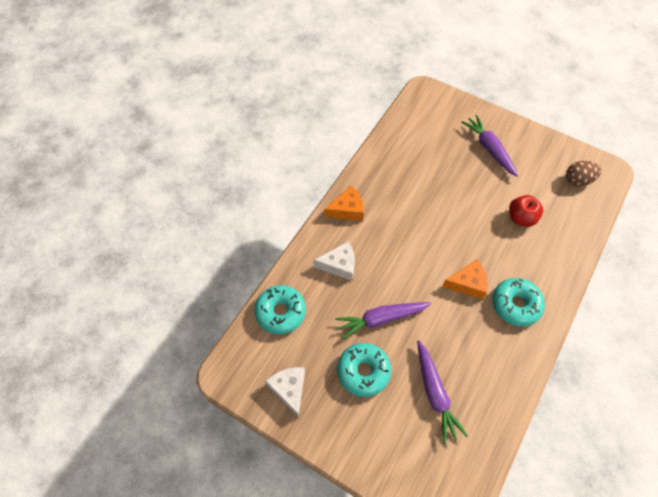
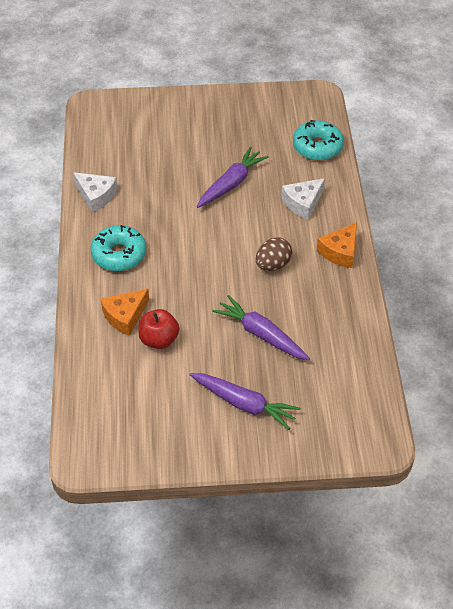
camera: 145 degrees right, 10 degrees down
(289, 389) = (262, 109): white cheese -> white cheese (96, 195)
(363, 371) = (216, 145): turquoise donut -> none
(435, 393) = (149, 159): purple carrot -> purple carrot (261, 334)
(467, 283) = (175, 249): orange cheese -> orange cheese (125, 316)
(578, 180) = (116, 422): brown egg -> brown egg (273, 265)

